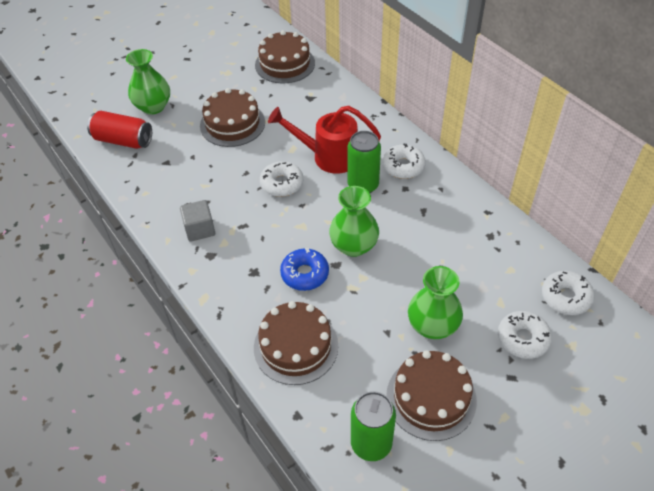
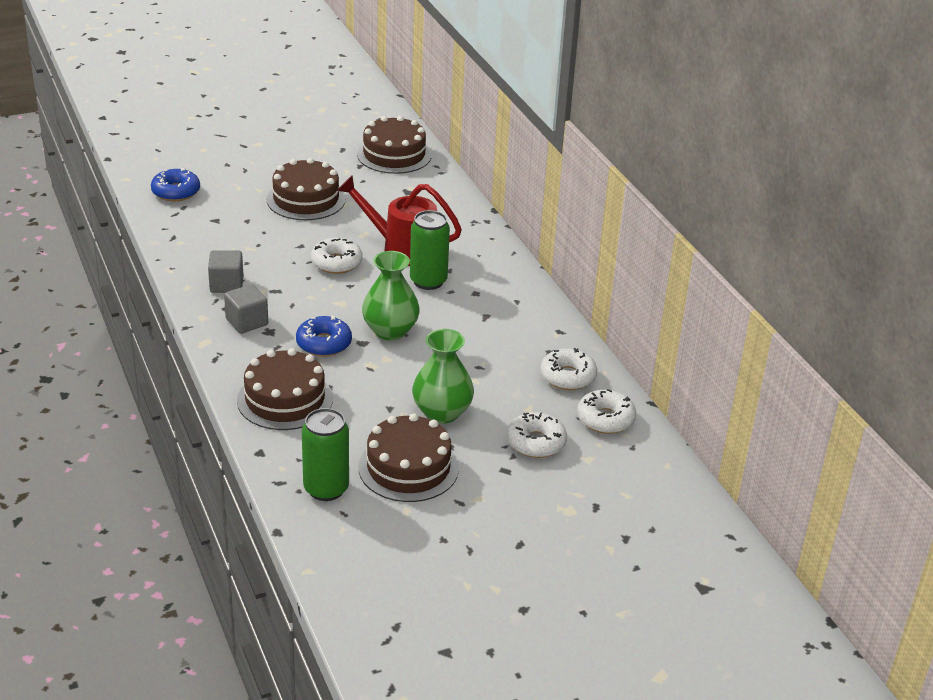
camera: 10 degrees right, 15 degrees down
(123, 140) = (176, 192): red can -> blue donut
(153, 107) = (222, 167): green vase -> none
(231, 266) = (247, 322): none -> grey cube
(403, 166) = (484, 273): white donut -> white donut (568, 376)

